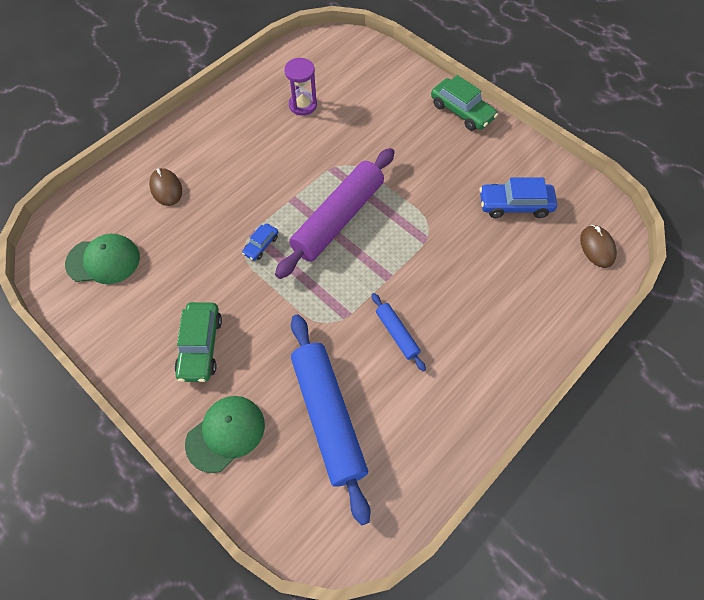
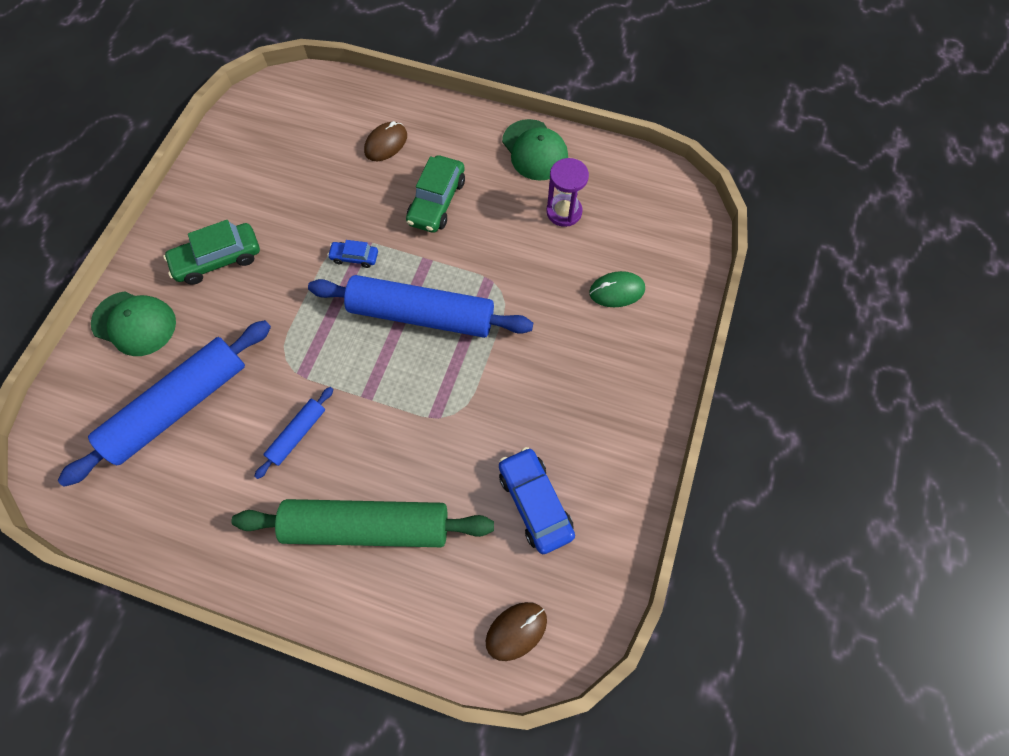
camera: 65 degrees right, 5 degrees up
(103, 260) = (280, 137): green cap -> green cap (534, 150)
(338, 219) = (421, 315): purple rolling pin -> blue rolling pin
(383, 102) = (616, 291): none -> green mouse
(461, 111) = (654, 385): green car -> green car (436, 201)
(491, 310) = (367, 526): none -> green rolling pin

